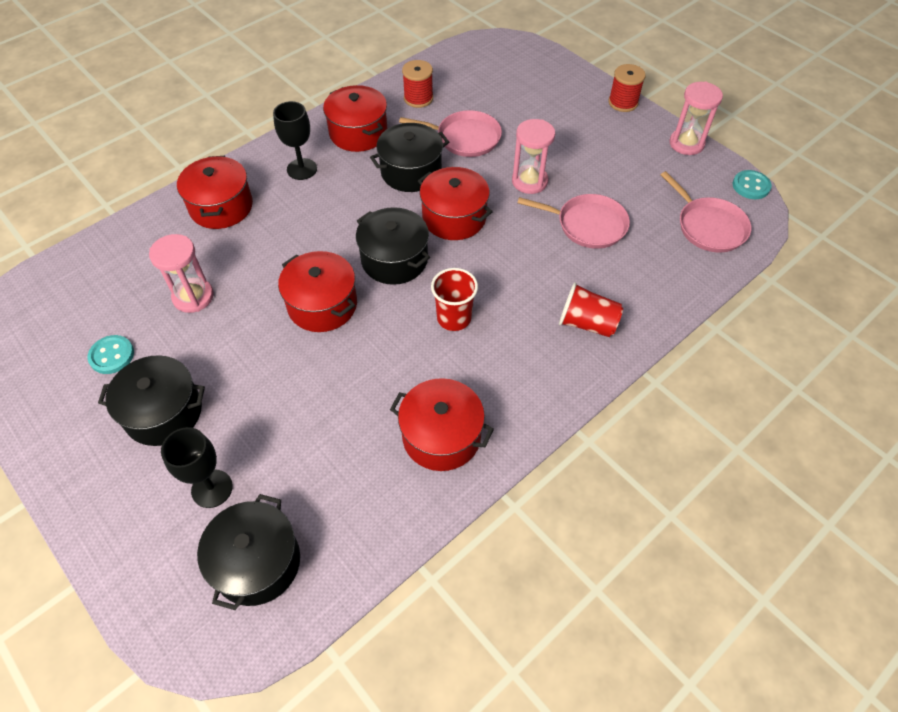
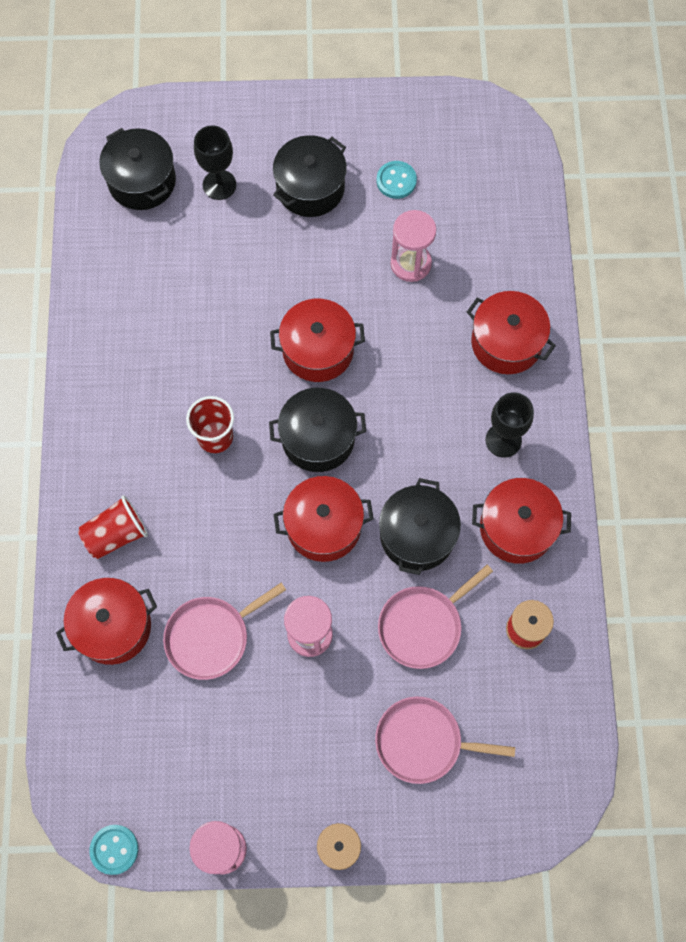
camera: 130 degrees right, 15 degrees up
(441, 436) = (124, 348): red pot -> red pot (113, 626)
(708, 226) = (110, 747): pink pan -> pink pan (423, 741)

